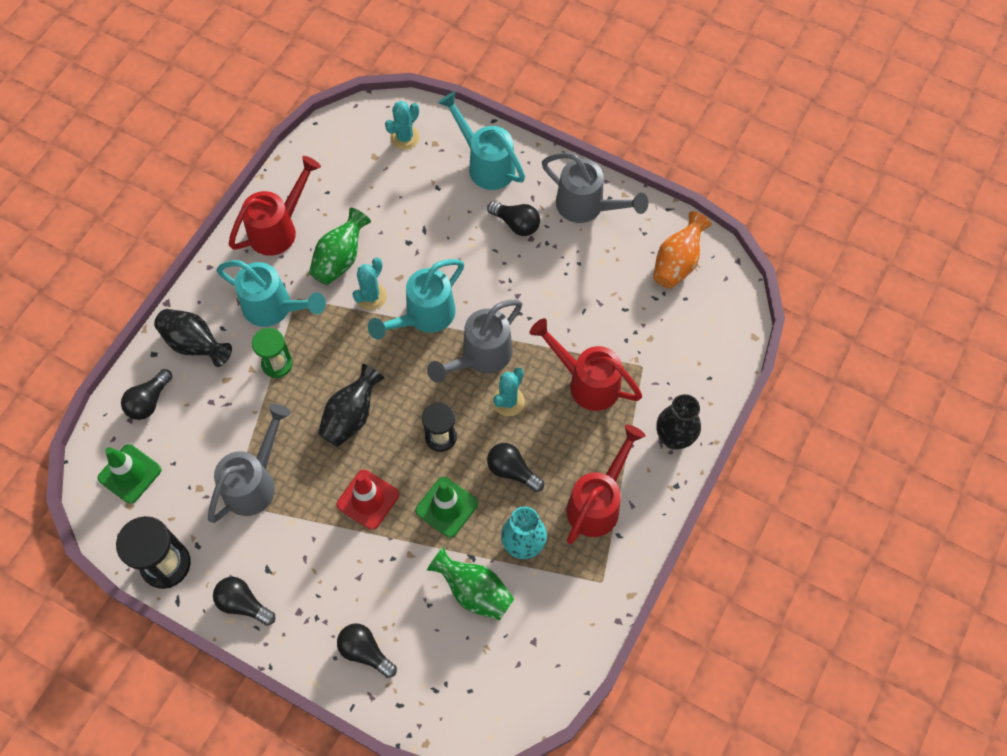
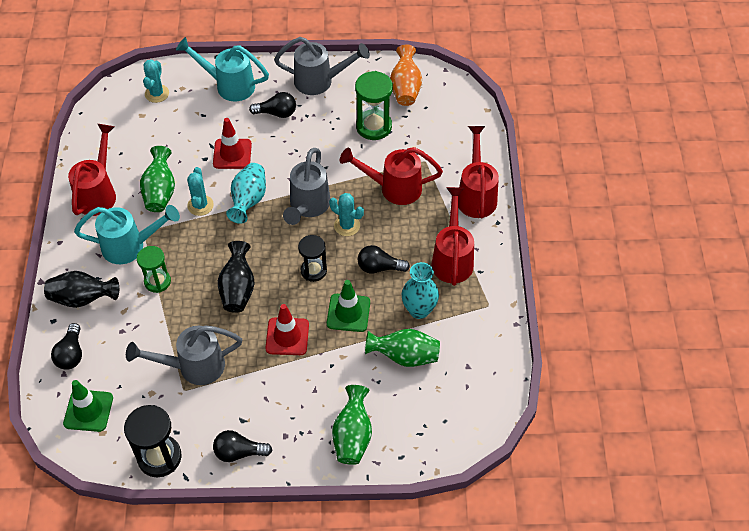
camera: 30 degrees left, 10 degrees down
(255, 481) = (193, 367): grey watering can -> grey watering can turned 105 degrees counterclockwise
(365, 652) = (352, 435): black light bulb -> green vase
(423, 317) = (248, 201): turquoise watering can -> turquoise vase
(440, 251) = (232, 154): none -> red traffic cone
(508, 401) = (347, 225): turquoise cactus -> turquoise cactus turned 60 degrees counterclockwise
(612, 294) = (374, 126): none -> green hourglass
(674, 438) = (476, 194): black vase -> red watering can

